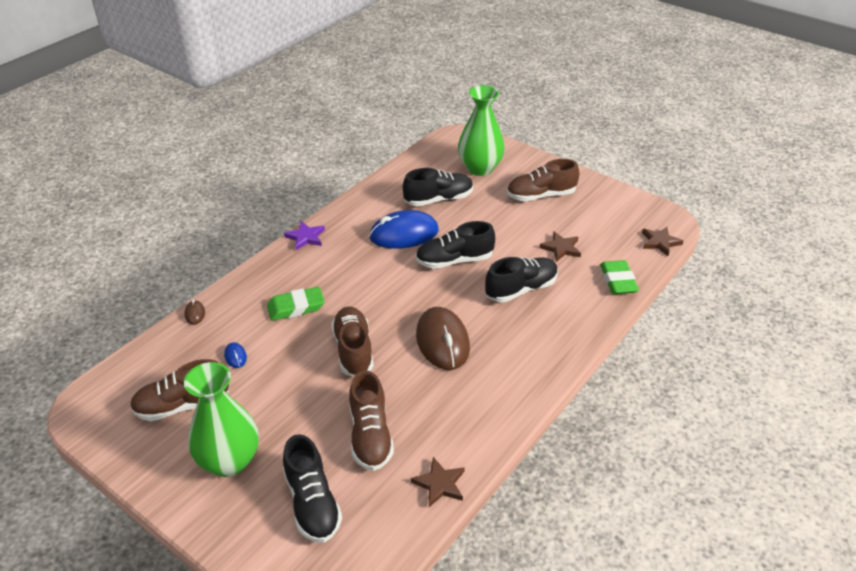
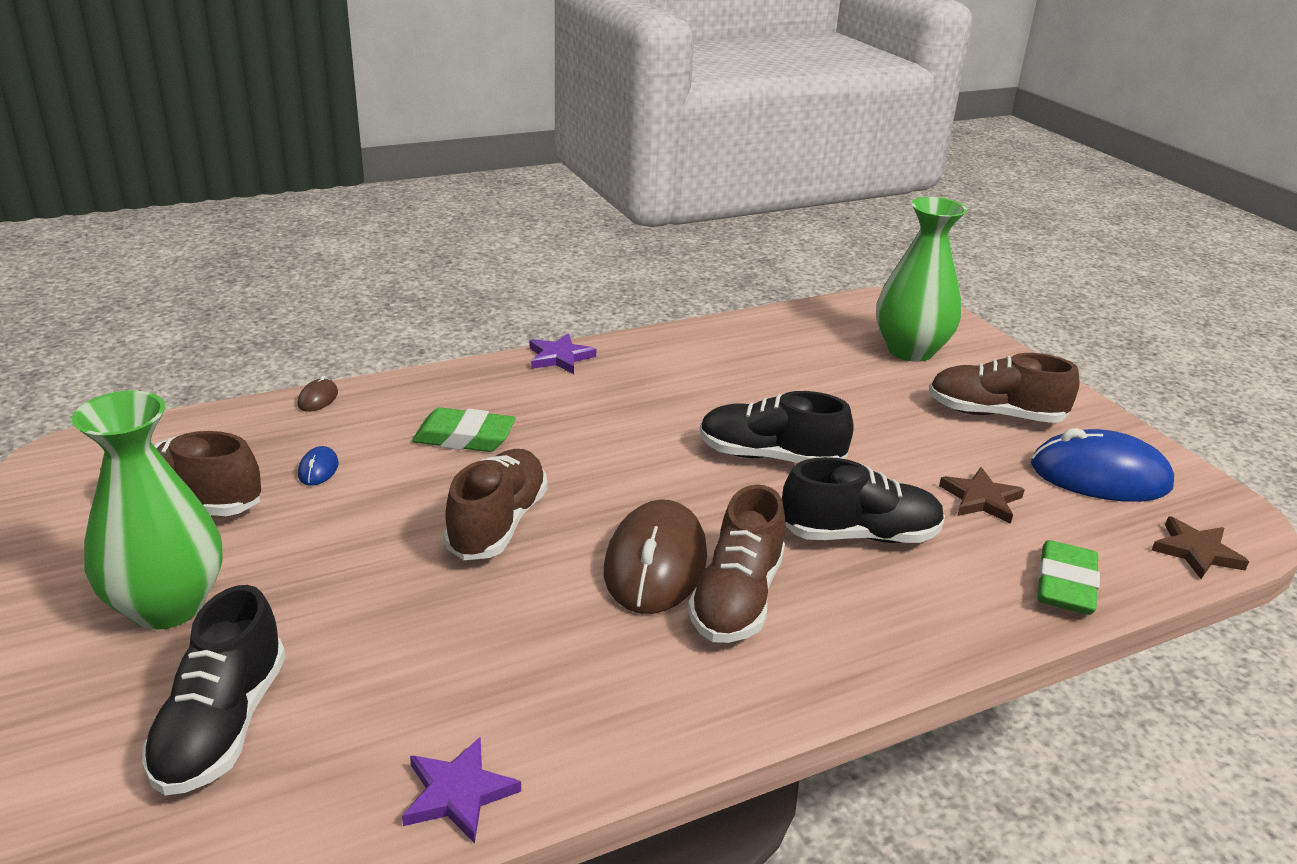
camera: 25 degrees right, 10 degrees down
(370, 435) = (411, 659): brown shoe -> brown shoe (737, 598)
(404, 234) = (714, 397): blue mouse -> blue mouse (1099, 476)
(438, 199) = (808, 370): black shoe -> none
(439, 484) = (458, 793): brown star -> purple star

